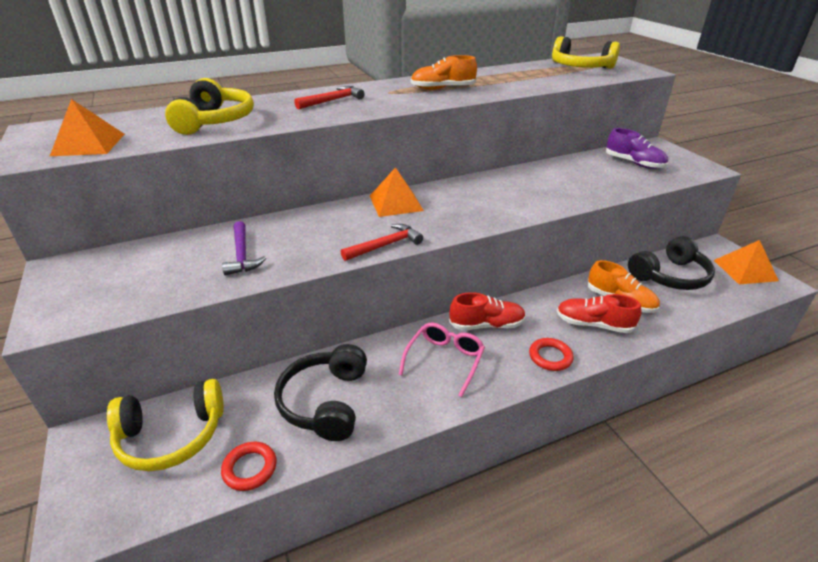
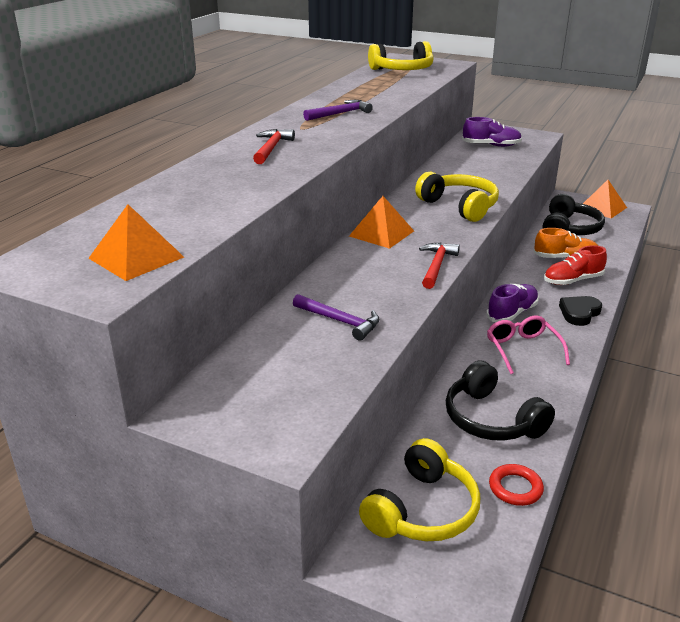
camera: 40 degrees left, 5 degrees down
(214, 121) = (208, 197): yellow headphones -> yellow headphones (459, 206)
(442, 89) = (340, 113): orange shoe -> purple hammer
(486, 325) = (512, 313): red shoe -> purple shoe
(550, 357) = (579, 313): red ring -> black heart

